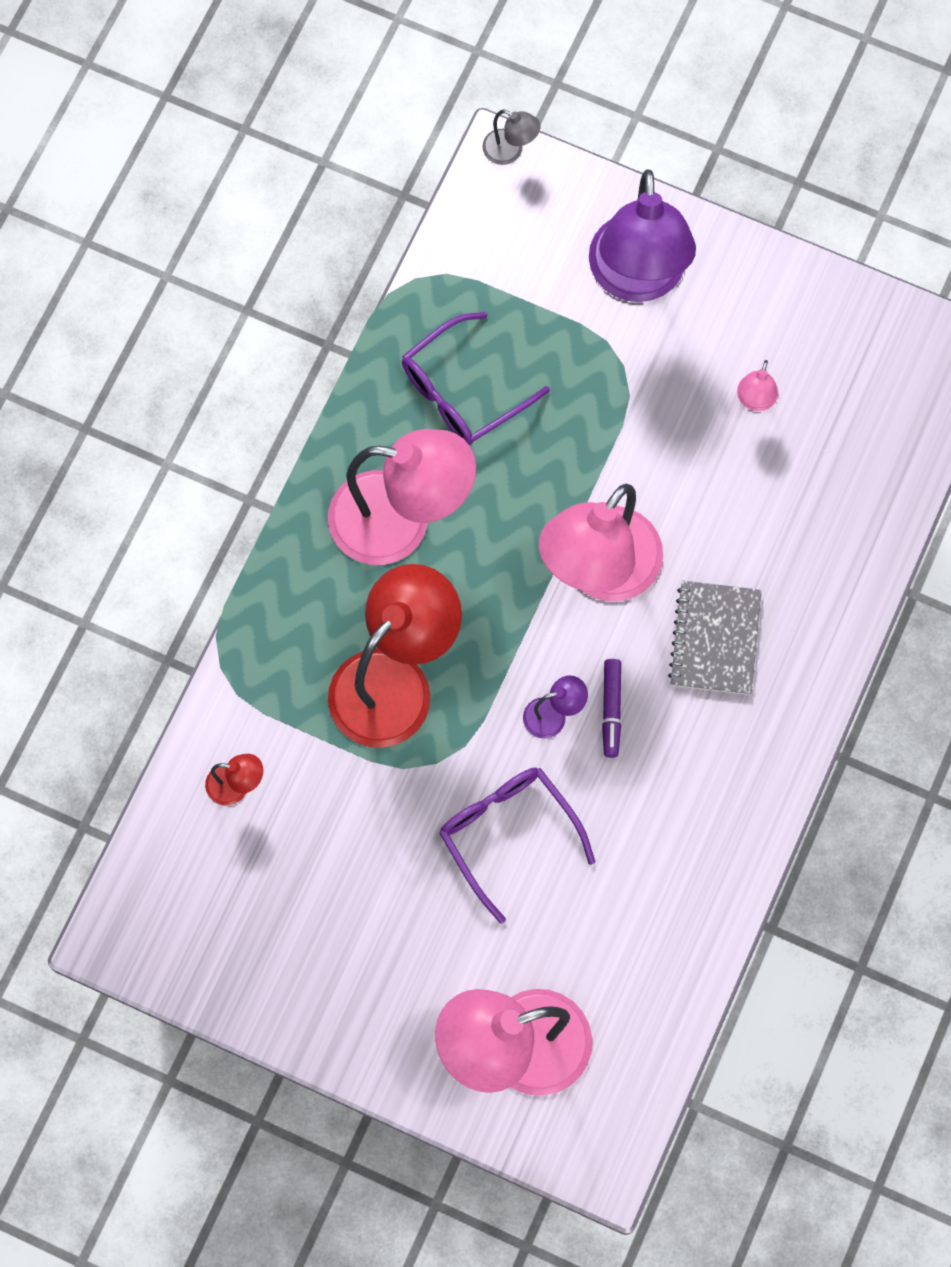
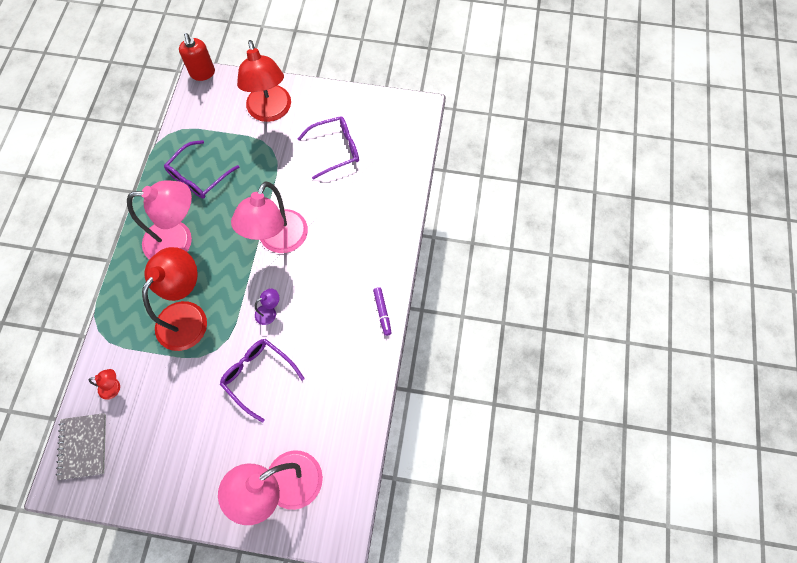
camera: 15 degrees left, 5 degrees down
(510, 151) = (202, 73): grey lamp -> red soap dispenser
(611, 710) = (297, 303): purple marker -> purple marker (382, 312)
(637, 279) = (270, 112): purple lamp -> red lamp
(715, 639) = (340, 258): grey notebook -> grey notebook (83, 446)
(755, 401) = (335, 150): pink lamp -> purple glasses

